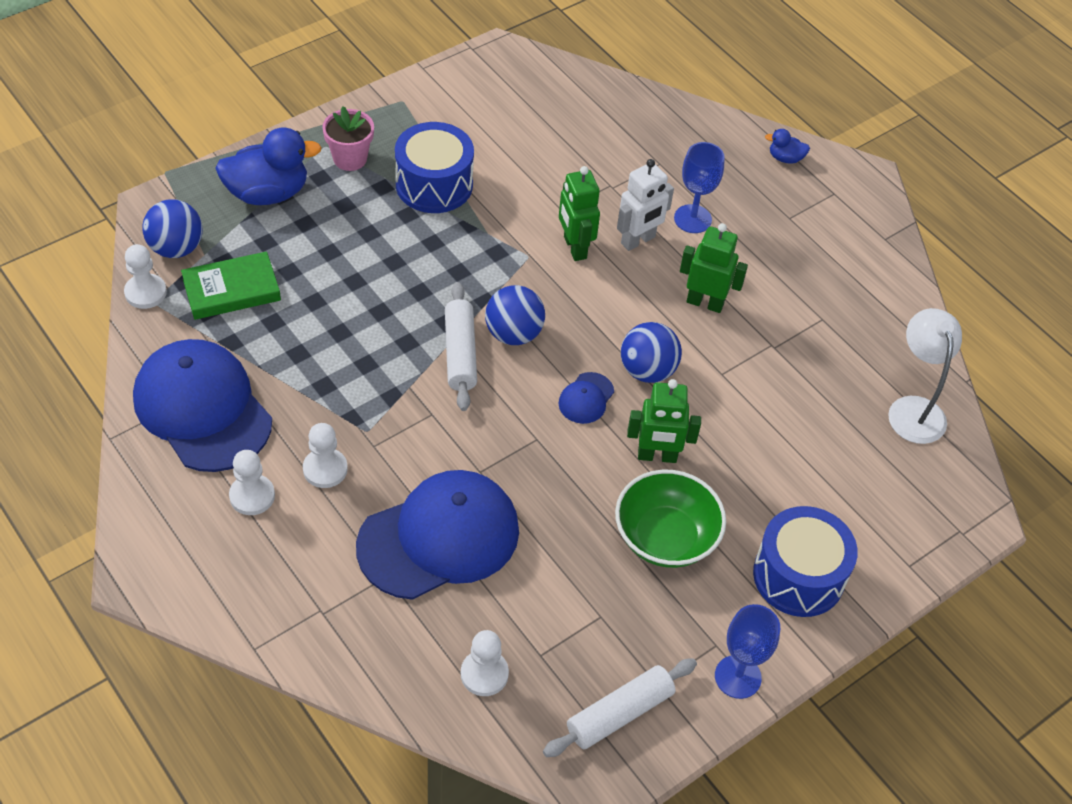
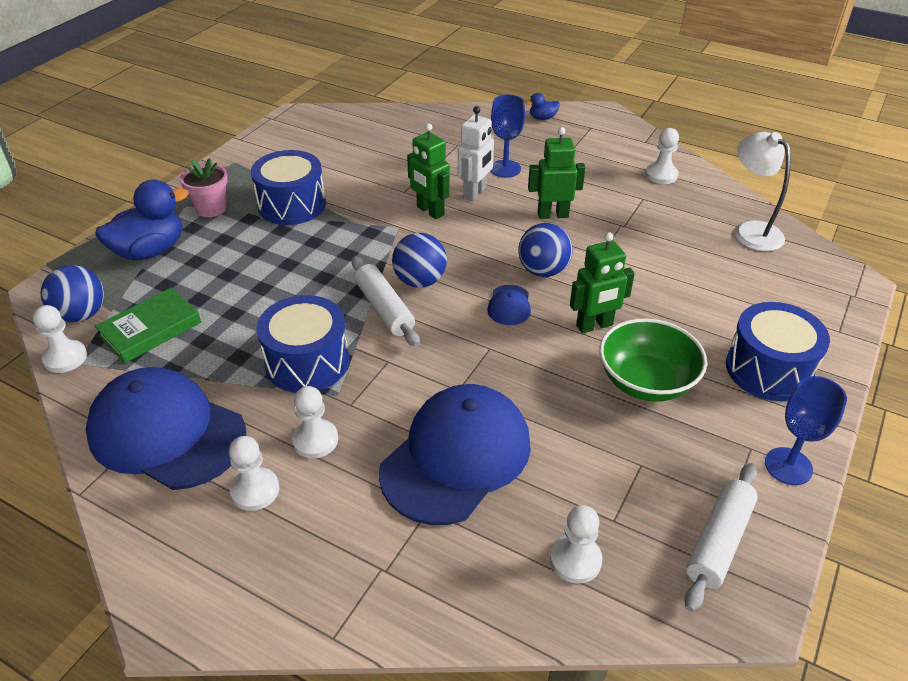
camera: 20 degrees left, 10 degrees down
(357, 385) = (307, 362): none -> blue drum
(868, 294) = (661, 175): none -> white pawn

